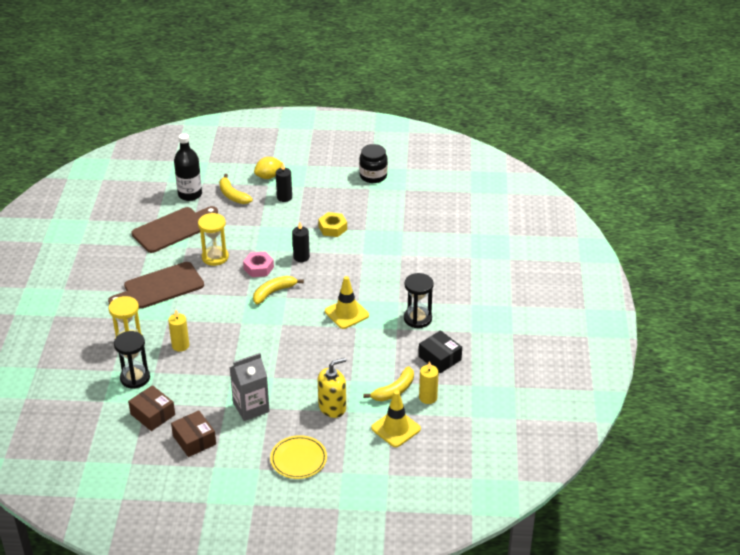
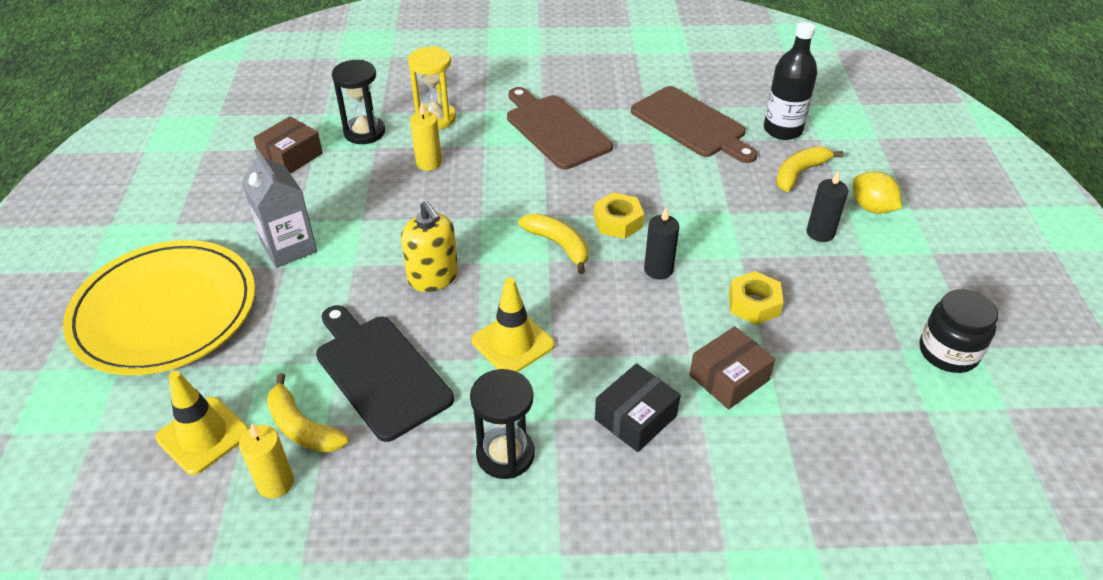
camera: 85 degrees right, 5 degrees up
(194, 440) = (233, 199): brown box -> brown box (729, 378)
(215, 257) = (634, 172): yellow hourglass -> none
(258, 268) = (618, 222): pink nut -> yellow nut
(298, 459) = (164, 311): yellow plate -> yellow plate, size x2.00
(332, 407) = (274, 342): yellow soap dispenser -> yellow soap dispenser (433, 277)
(360, 363) = (380, 372): none -> black cutting board
(439, 358) = (387, 499): black box -> black box (635, 417)

